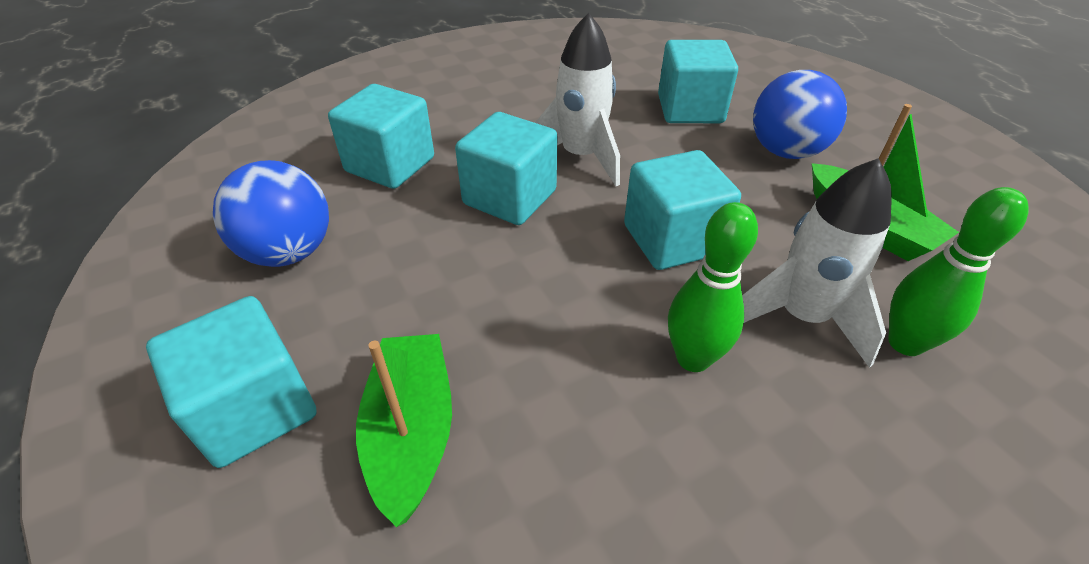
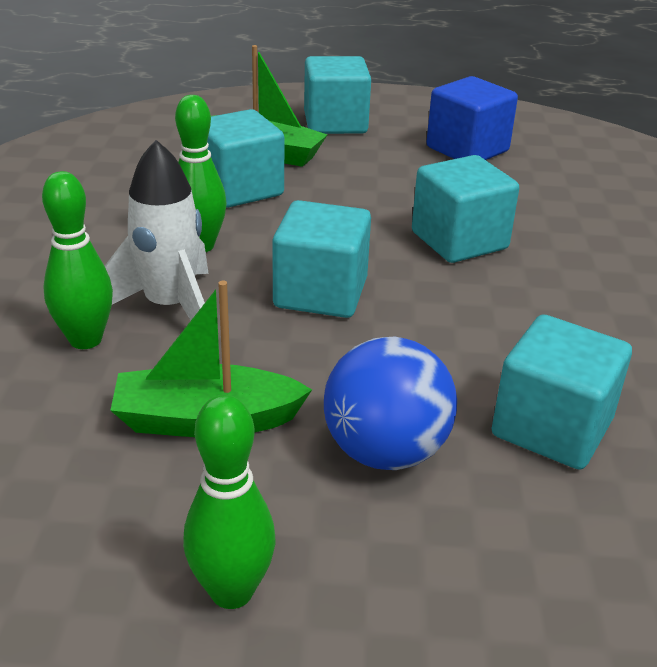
camera: 120 degrees right, 10 degrees down
(289, 252) = (467, 149): blue ball -> blue cube
(390, 165) = (561, 204): turquoise cube -> turquoise cube (240, 189)
(580, 157) = (496, 298): white rocket -> none
(936, 162) = (232, 591): none -> green bowling pin

